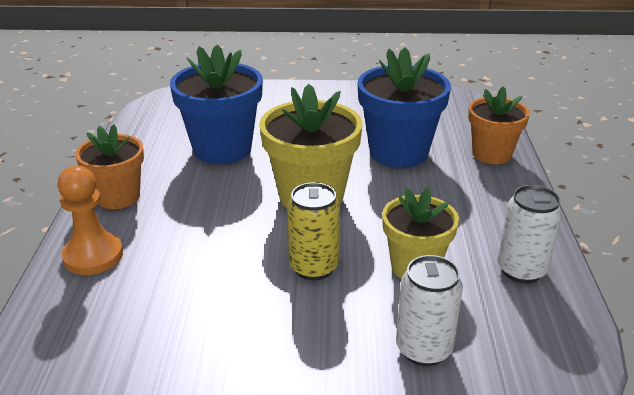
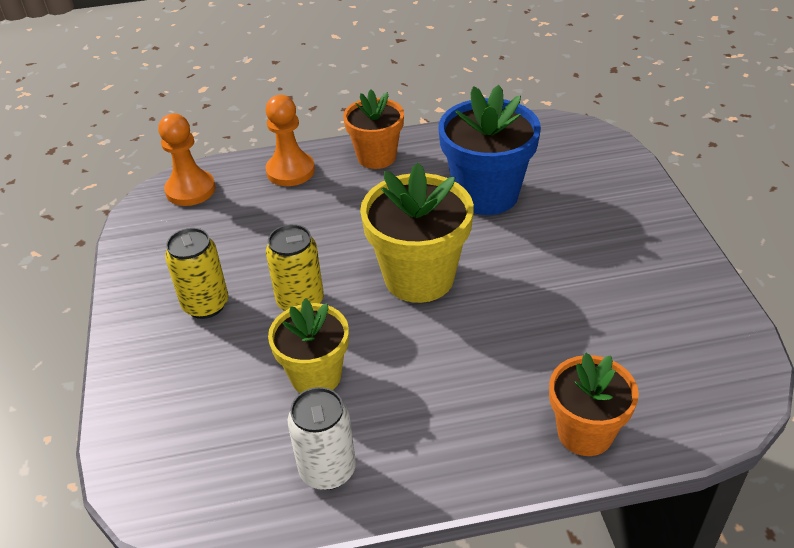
camera: 80 degrees right, 10 degrees up
(62, 343) = (190, 190): none -> orange pawn
(289, 337) = (206, 305): none -> yellow can
(398, 152) = (544, 335): blue flower pot -> none
(423, 349) = (197, 395): white can -> none

